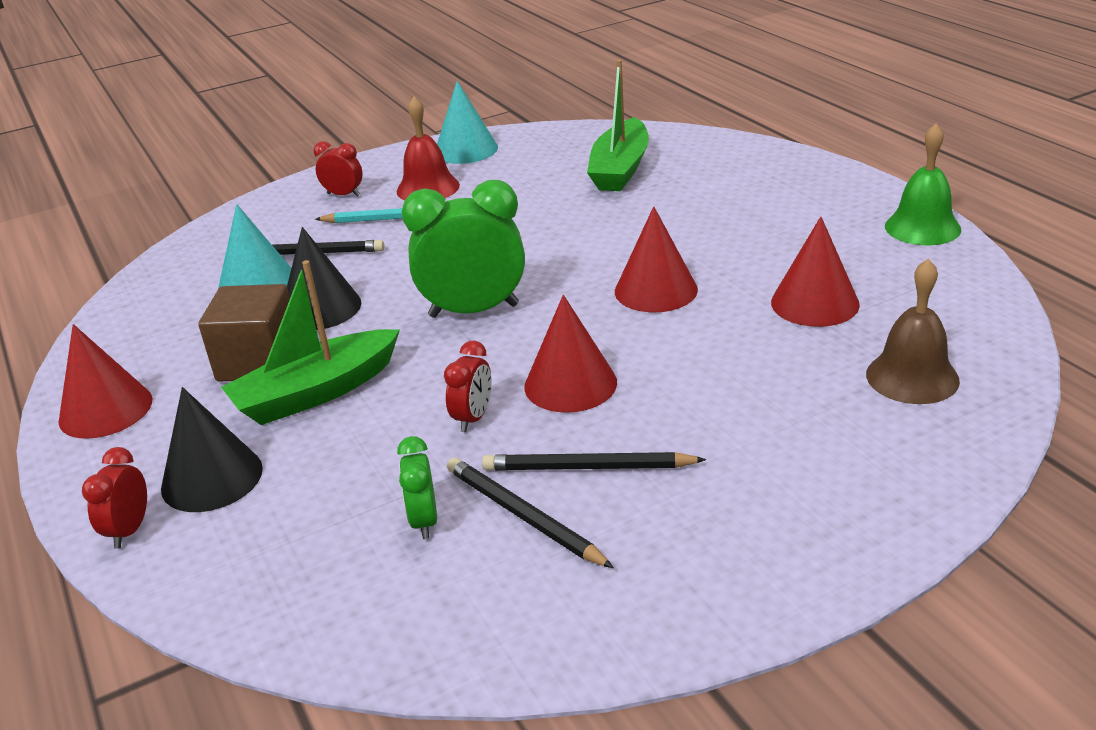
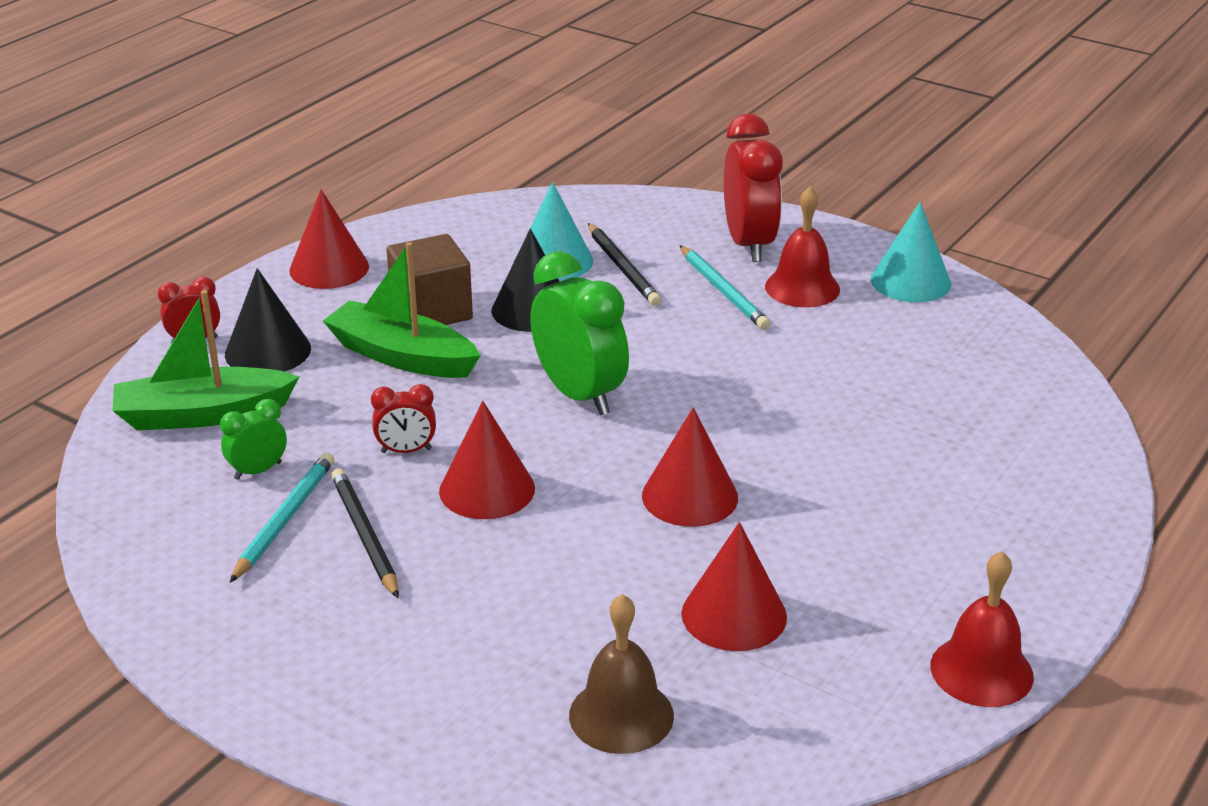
camera: 60 degrees right, 0 degrees up
(343, 195) = (749, 244): red clock -> red clock, size x2.00
(524, 516) = (285, 520): black pencil -> turquoise pencil
(620, 169) = (951, 399): green boat -> green boat (202, 414)
(922, 227) = (981, 671): green bell -> red bell

